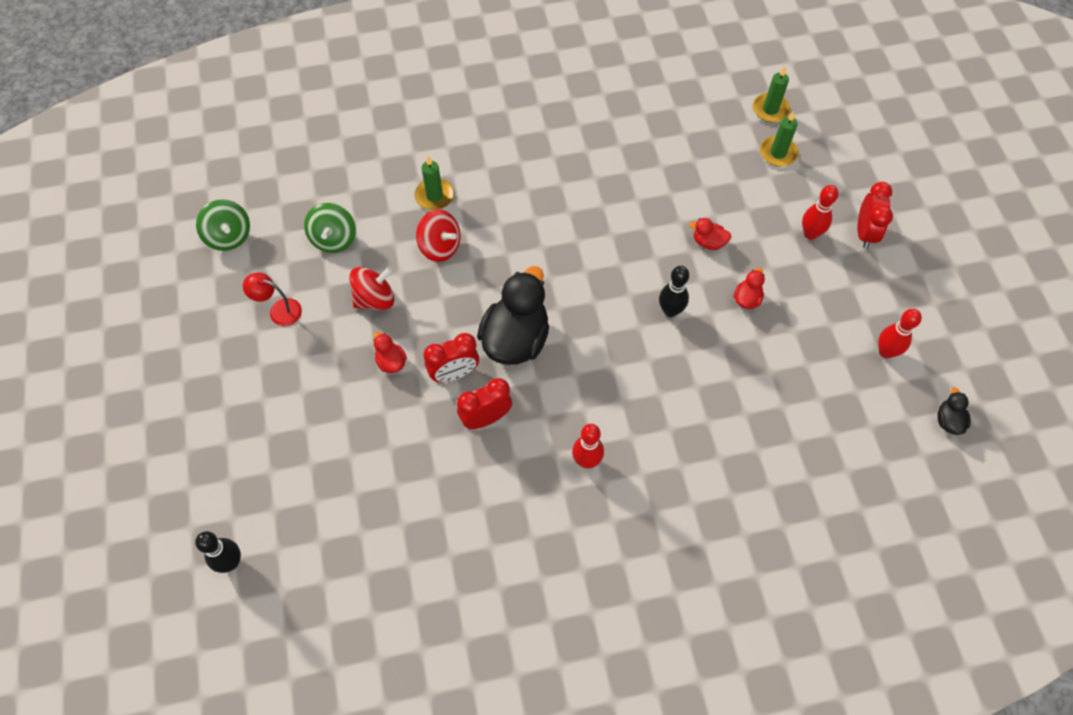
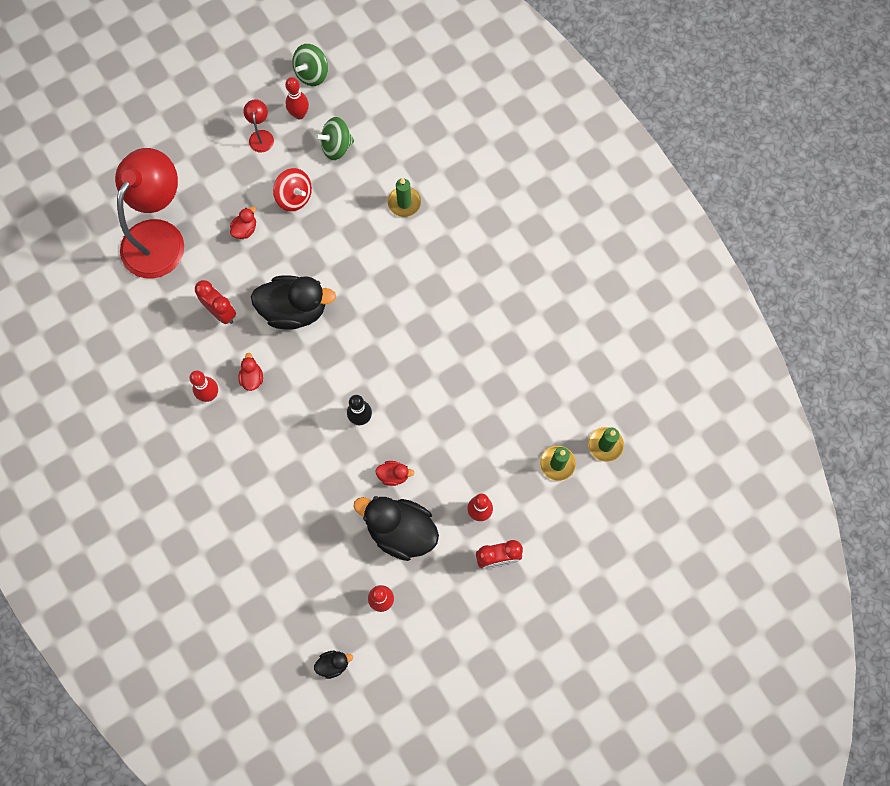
camera: 70 degrees right, 10 degrees up
(231, 562) = (64, 190): black bowling pin -> none
(273, 263) = (299, 114): none -> red bowling pin
(354, 460) = (159, 236): none -> red lamp
(440, 247) = (357, 225): red spinning top -> none
(454, 373) = (250, 277): red clock -> none
(708, 242) = (439, 429): red duck -> red duck (252, 378)
(812, 311) = (400, 531): none -> black duck

